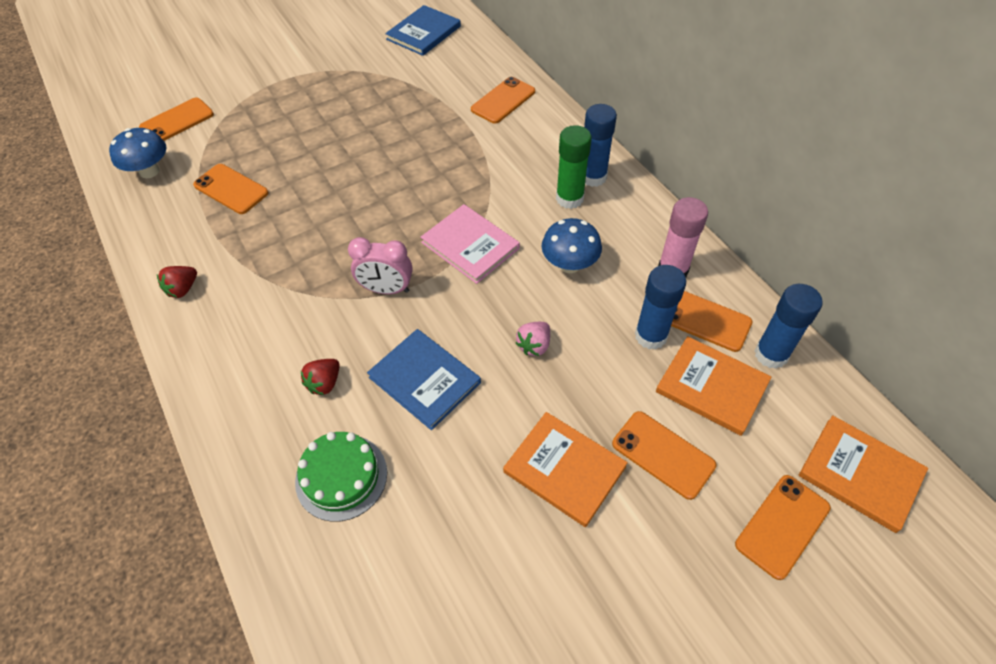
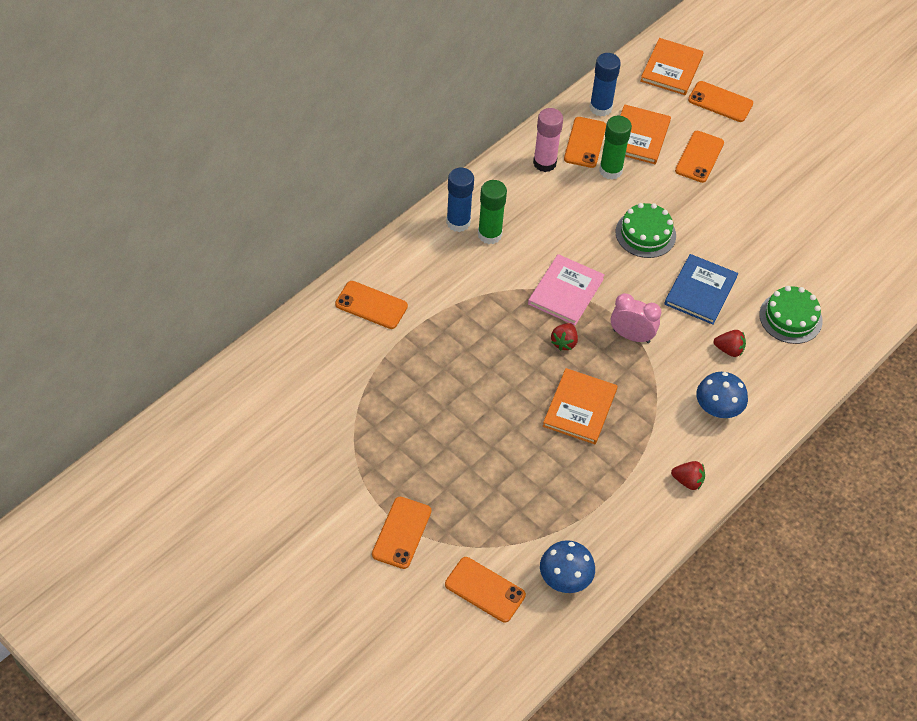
camera: 110 degrees left, 0 degrees up
(231, 189) = (563, 494): orange phone -> orange phone (401, 532)
(386, 289) = (631, 336): pink clock -> pink clock turned 60 degrees counterclockwise
(403, 228) = (564, 342): none -> red strawberry
(424, 33) = (270, 401): blue book -> none
(534, 345) = (645, 234): pink strawberry -> green cake
(564, 469) = (731, 203): orange book -> orange book (580, 408)
(569, 264) = (562, 224): blue mushroom -> blue mushroom (717, 409)
(650, 336) = (610, 170): blue glue stick -> green glue stick

